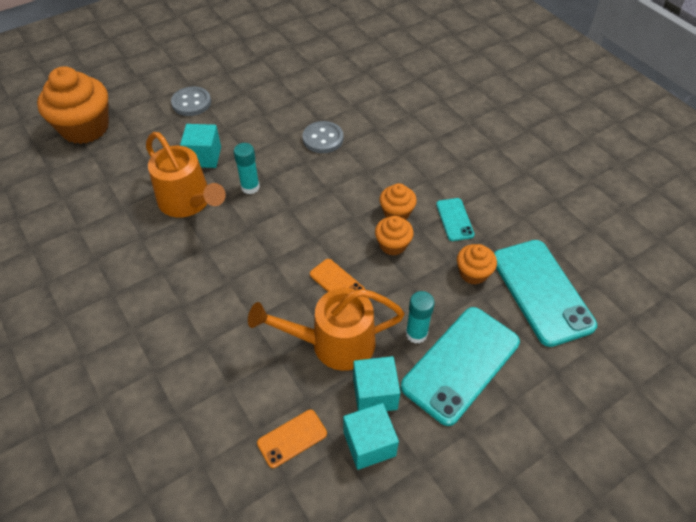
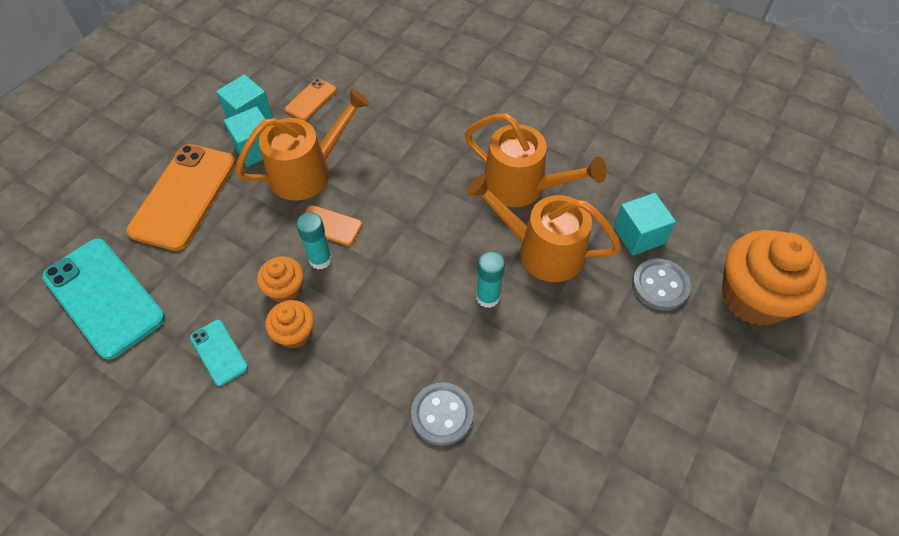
camera: 155 degrees right, 5 degrees up
(160, 254) = (522, 187): none -> orange watering can
(191, 103) = (667, 401): grey button -> grey button (660, 285)
(204, 157) = (574, 316): turquoise cube -> turquoise cube (638, 235)
(416, 334) = (232, 207): turquoise glue stick -> turquoise glue stick (320, 259)
(460, 364) = (184, 196): turquoise phone -> orange phone
(473, 273) = (185, 290): orange cupcake -> none

